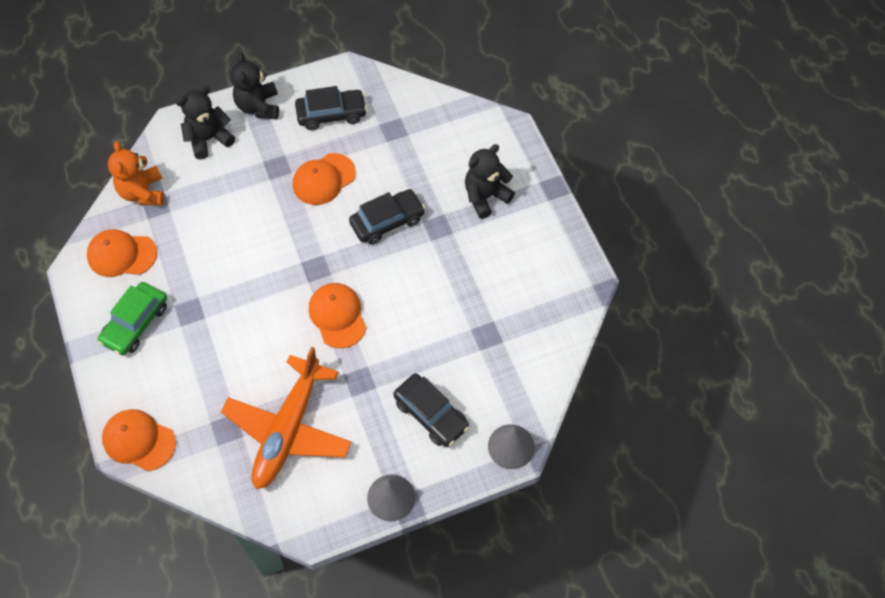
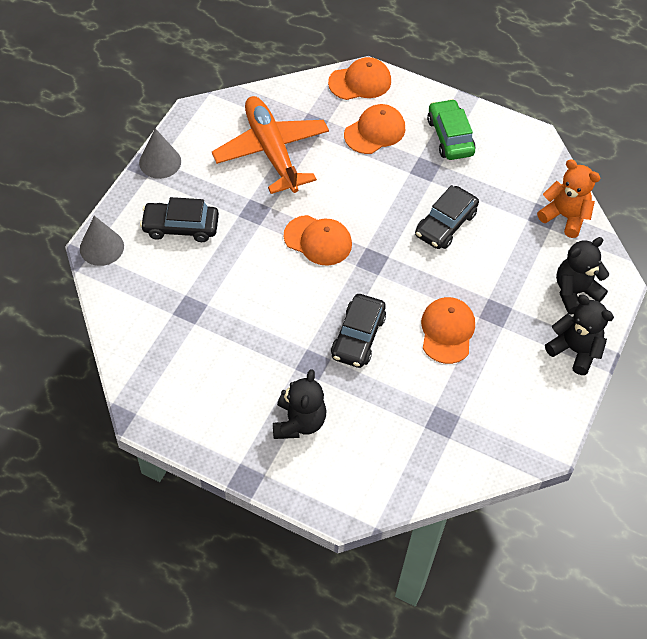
camera: 135 degrees right, 5 degrees down
(121, 254) = (519, 168): orange cap -> orange cap (375, 131)
(209, 139) = (575, 292): black teddy bear -> black teddy bear turned 135 degrees counterclockwise
(331, 114) = (509, 392): black car -> black car (445, 224)

